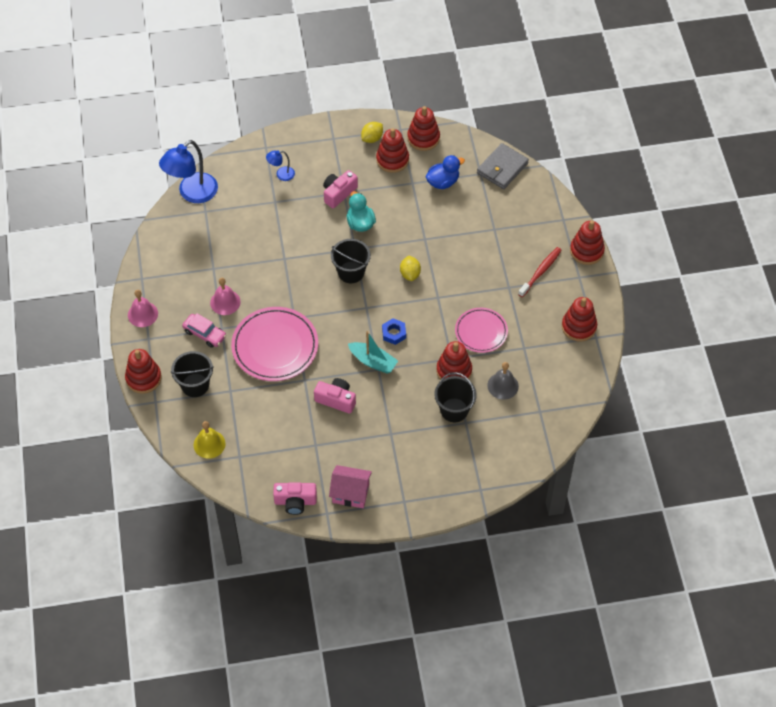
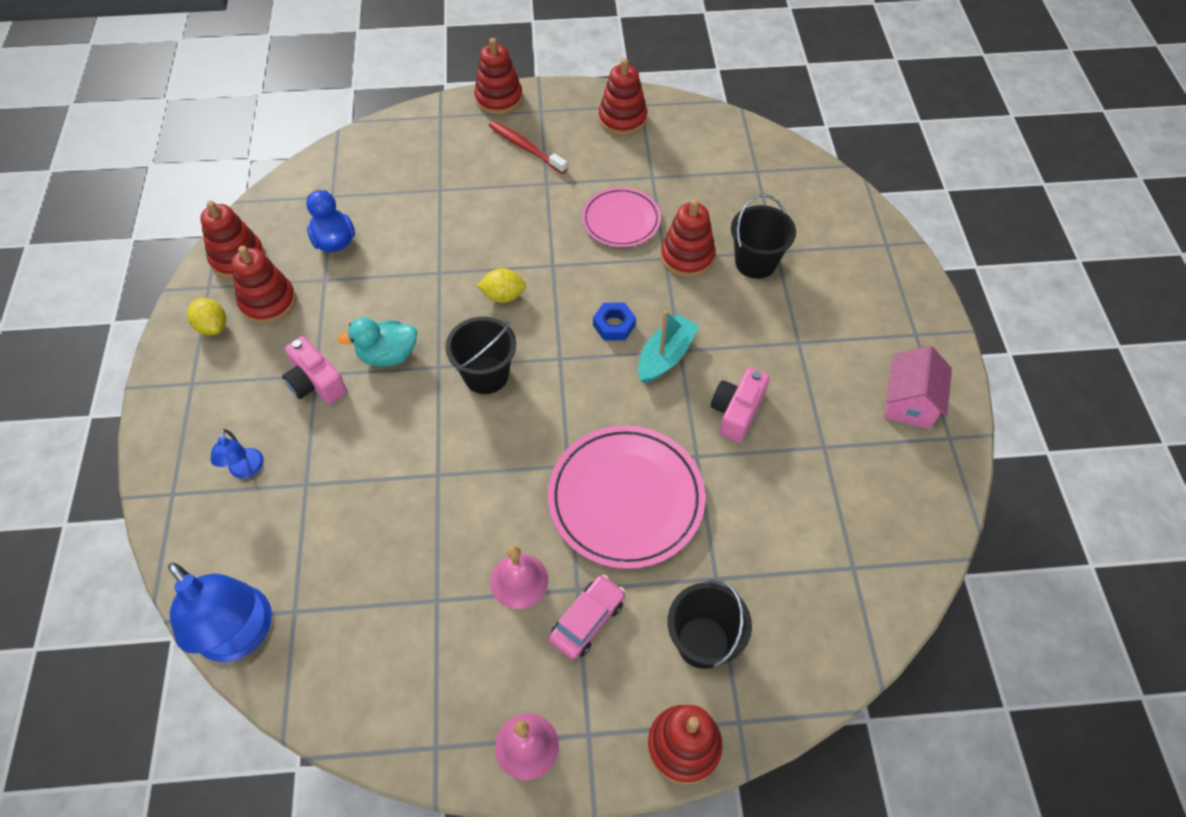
camera: 85 degrees left, 0 degrees up
(209, 444) = (831, 619): yellow bell -> none
(295, 501) = (934, 482): pink camera -> none
(502, 168) = (330, 170): grey wallet -> none
(503, 386) = (714, 205): grey bell -> none

